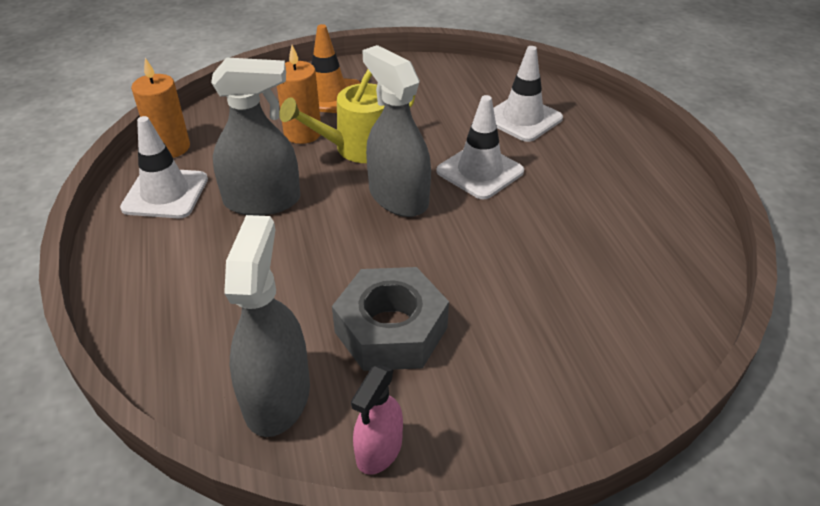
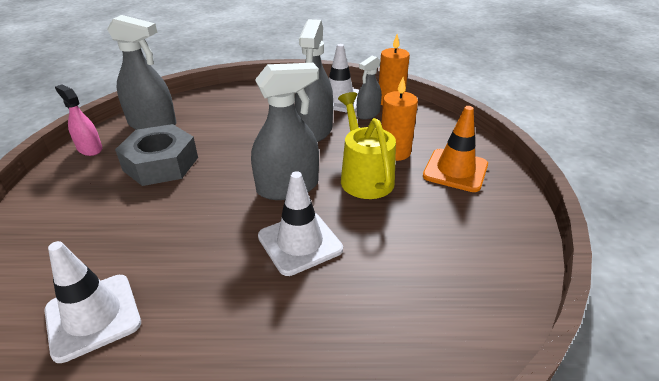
camera: 105 degrees right, 5 degrees down
(210, 162) = (368, 114): none -> grey spray bottle
(522, 118) = (387, 306): white traffic cone -> white traffic cone (93, 316)

